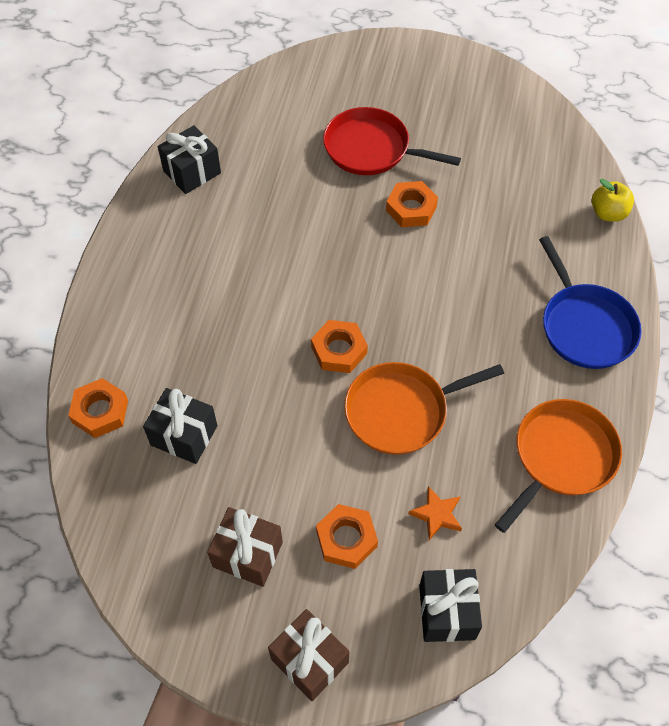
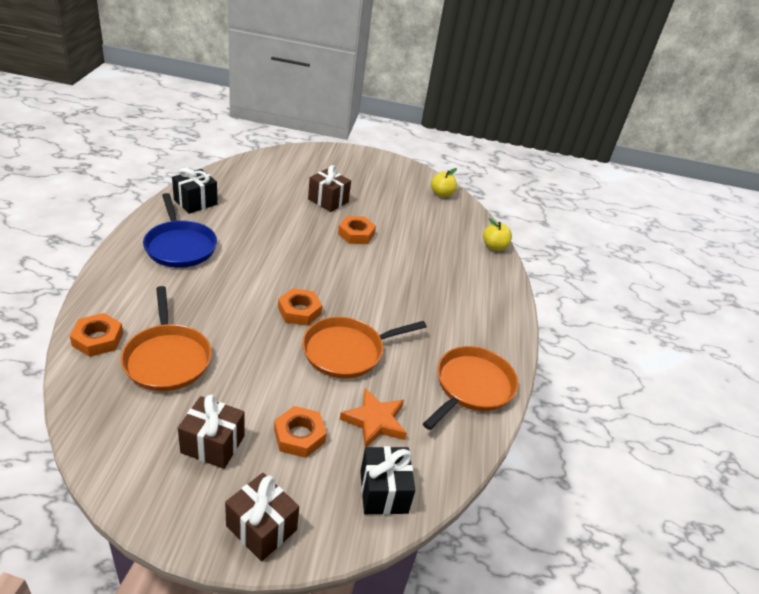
camera: 10 degrees left, 20 degrees down
(184, 435) = (167, 358): black gift -> orange pan
(371, 149) = (328, 200): red pan -> brown gift
(437, 514) = (375, 421): orange star -> orange star, size x1.51
(535, 117) = (442, 194): none -> yellow apple
(585, 326) = (483, 308): blue pan -> blue pan (180, 246)

